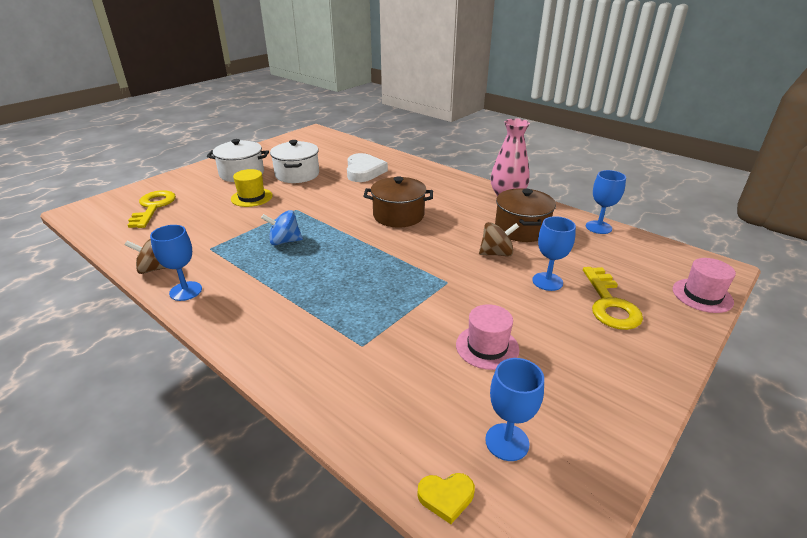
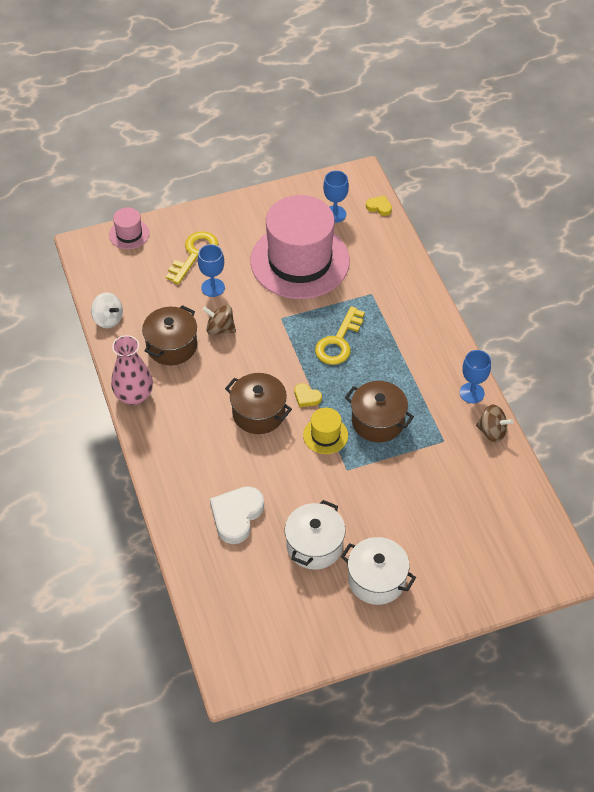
camera: 150 degrees left, 20 degrees up
(153, 207) = (487, 542): yellow key -> yellow key (338, 342)
(251, 197) = (382, 515): yellow hat -> yellow hat (325, 435)
(284, 241) = (377, 421): blue spinning top -> brown pot
(365, 236) = (306, 397): none -> yellow heart
(487, 347) = (300, 261): pink hat -> pink hat, size x2.42
(598, 227) = (108, 319): blue goblet -> white spinning top

